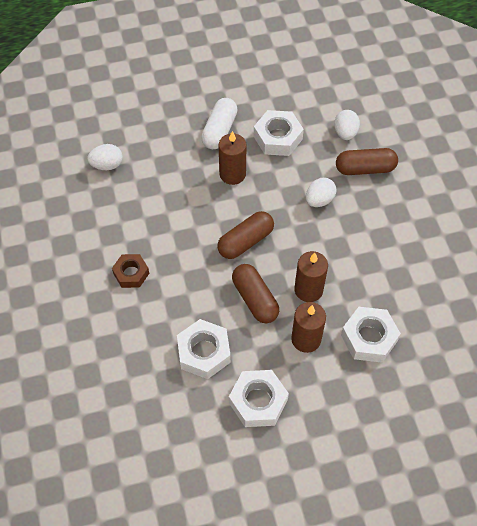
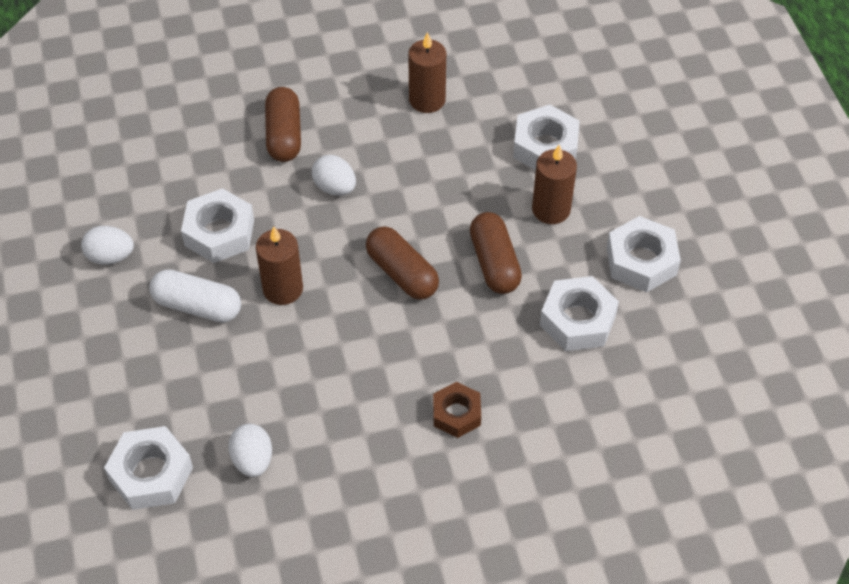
camera: 90 degrees left, 5 degrees down
(103, 118) = (151, 474): none -> white nut
(255, 299) = (494, 263): brown capsule -> brown capsule turned 75 degrees counterclockwise
(308, 290) = (478, 204): brown candle -> brown candle (427, 100)
(345, 133) = (218, 153): white egg -> white egg (110, 256)

